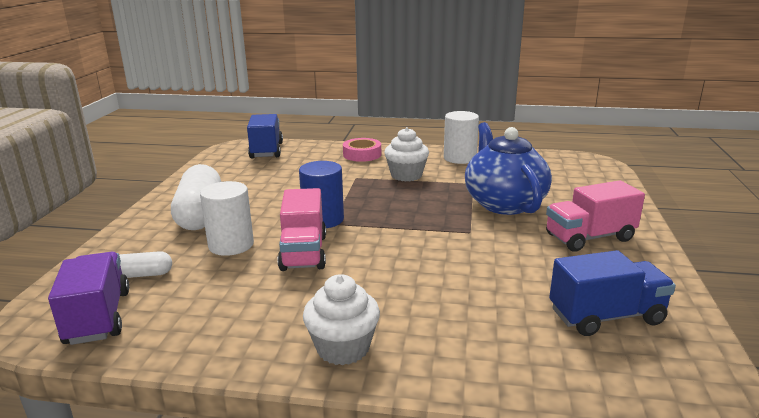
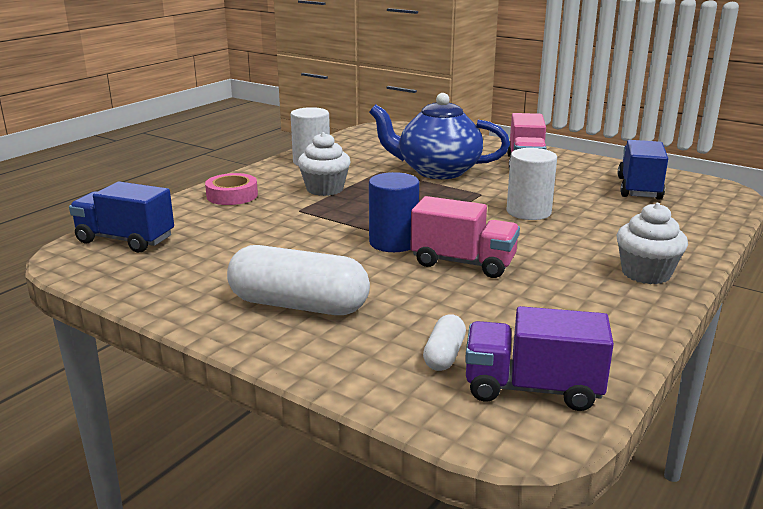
camera: 65 degrees left, 0 degrees up
(231, 245) = (410, 296): white cylinder -> white cylinder (528, 212)

